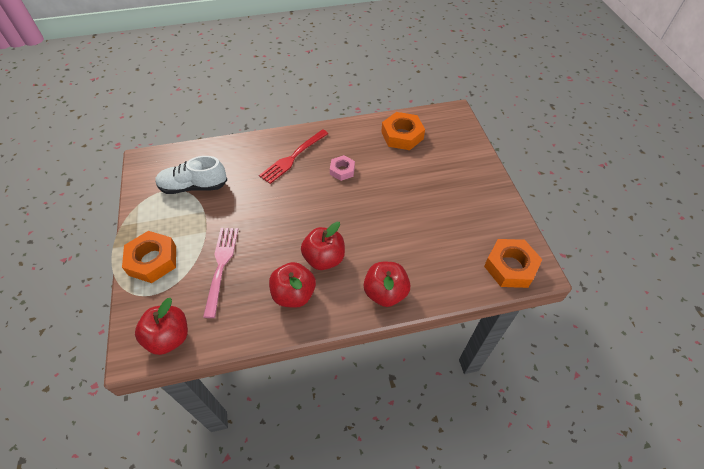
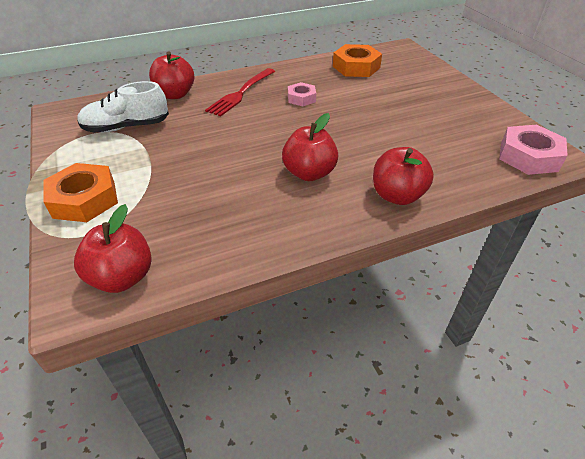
camera: 10 degrees left, 10 degrees down
(221, 266) = (179, 195): pink fork -> none
(294, 294) = (283, 211): red apple -> red apple (175, 94)
(510, 267) = (528, 156): orange nut -> pink nut

